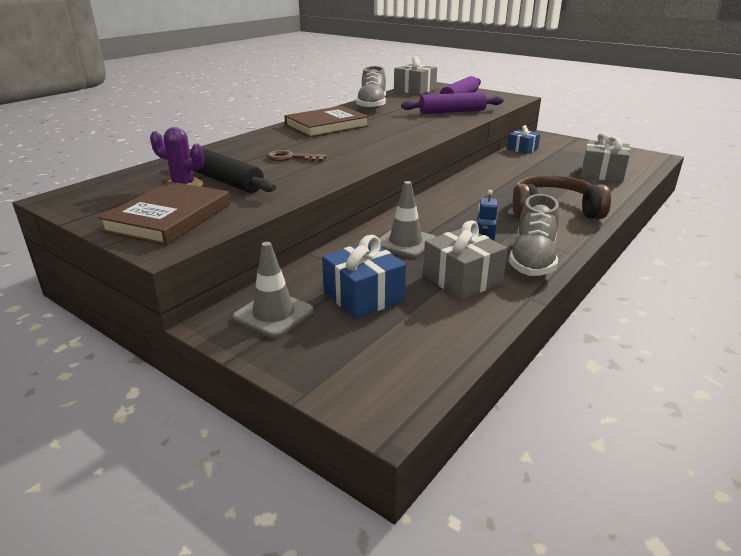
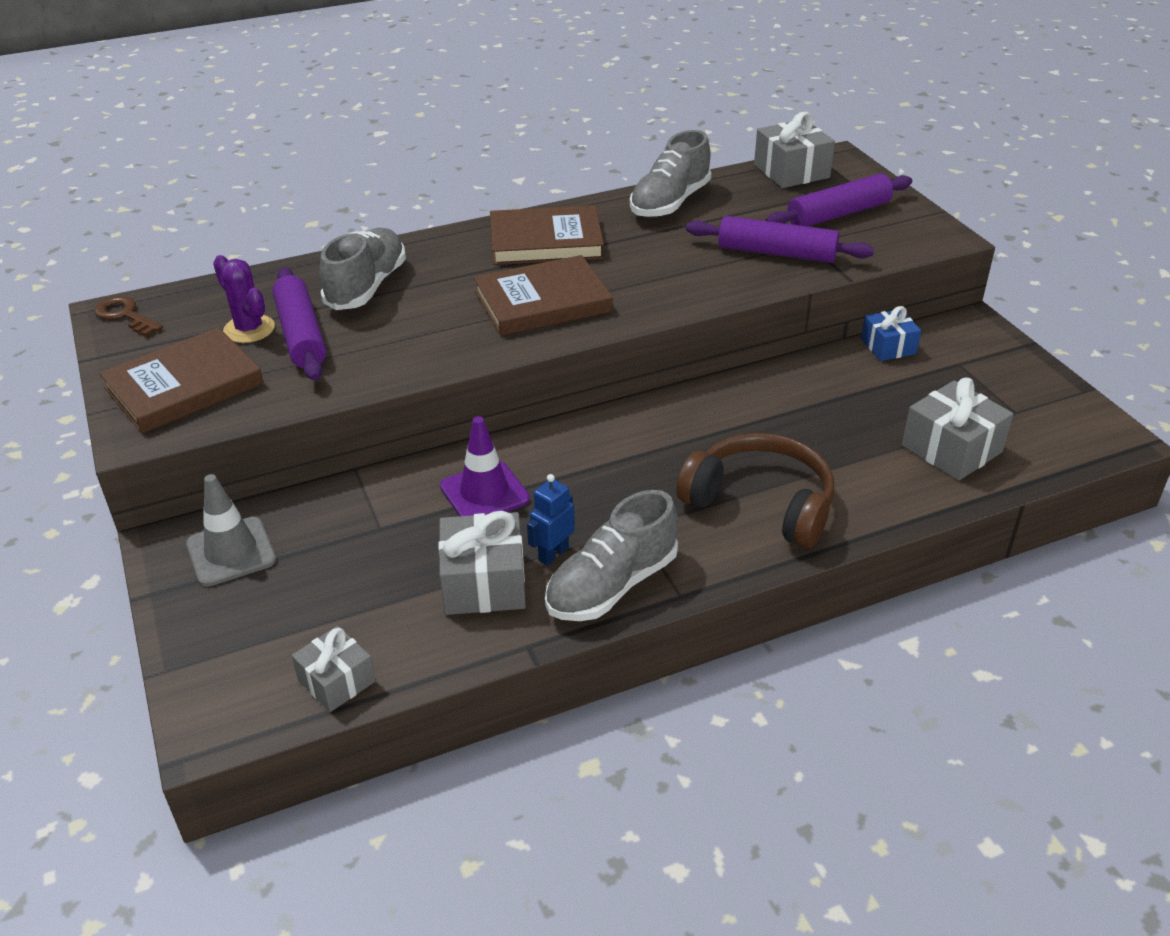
camera: 30 degrees right, 10 degrees up
(226, 181) = (301, 335): black rolling pin -> purple rolling pin
(242, 156) = (367, 286): none -> grey shoe
(291, 158) = (422, 307): brown key -> brown key (125, 315)
(360, 144) = (542, 301): none -> brown book
(363, 296) = (346, 563): blue gift -> none
(405, 243) = (484, 493): grey traffic cone -> purple traffic cone
(439, 354) = (336, 681): none -> grey gift

